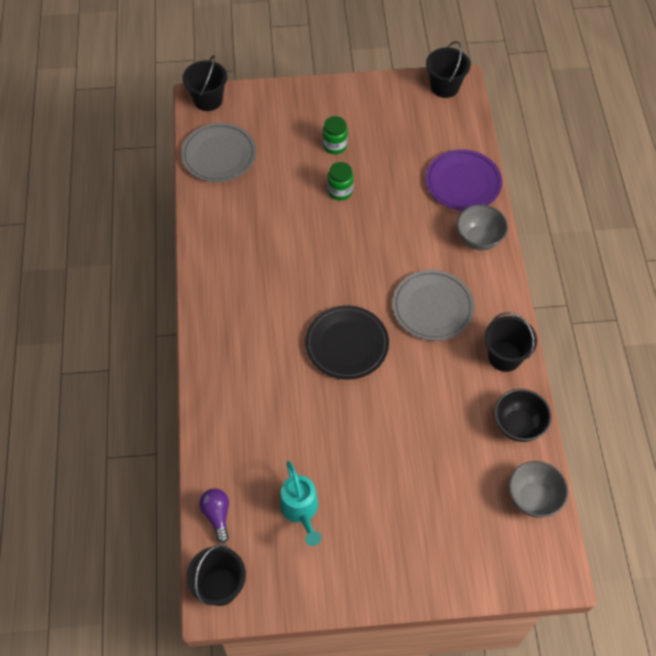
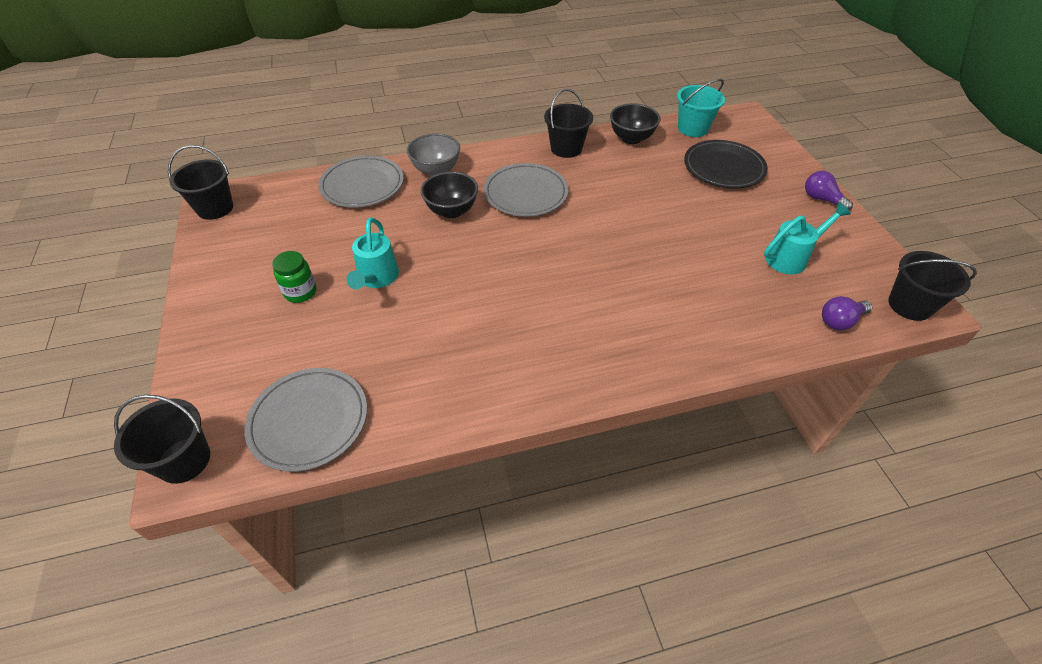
camera: 100 degrees left, 10 degrees down
(340, 191) = (377, 278): green jar -> turquoise watering can
(347, 344) = (590, 248): black plate -> black plate (723, 168)
(381, 584) = (821, 199): none -> purple light bulb
(415, 246) = (451, 211): none -> black bowl
(463, 183) = (362, 185): purple plate -> grey plate
(533, 498) = (693, 128): grey bowl -> turquoise bucket

